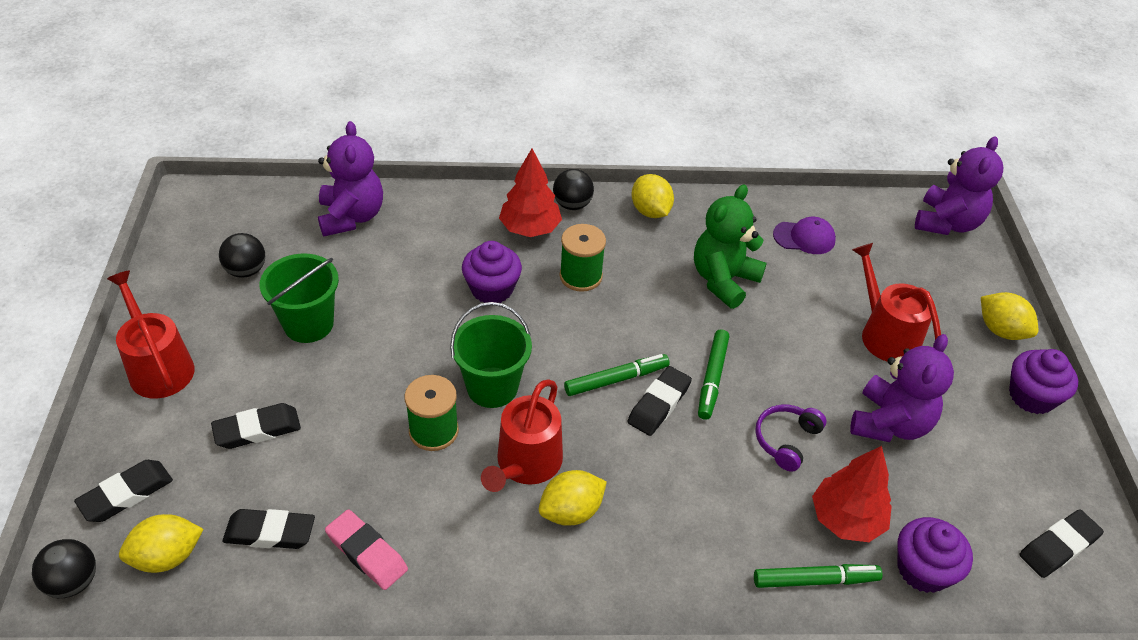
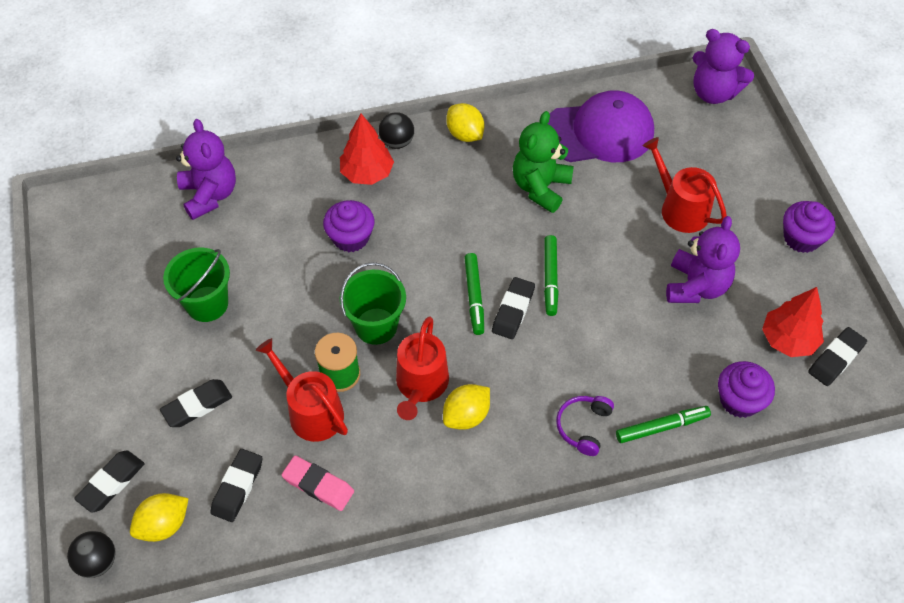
camera: 10 degrees left, 10 degrees up
(159, 367) = (95, 370): red watering can -> red watering can (311, 411)
(246, 271) = (136, 266): black ball -> none
(270, 532) = (237, 487): black eraser -> black eraser turned 60 degrees counterclockwise
(580, 276) = (421, 209): green spool -> none
(616, 379) = (474, 297): green marker -> green marker turned 120 degrees clockwise
(786, 440) = (619, 319): purple headphones -> purple headphones (583, 427)
(804, 237) = (599, 132): purple cap -> purple cap, size x2.11
(846, 519) = (676, 374): red tree -> red tree (788, 340)
(946, 223) = (713, 92): purple teddy bear -> purple teddy bear turned 105 degrees clockwise
(1001, 330) = (770, 185): yellow lemon -> none

